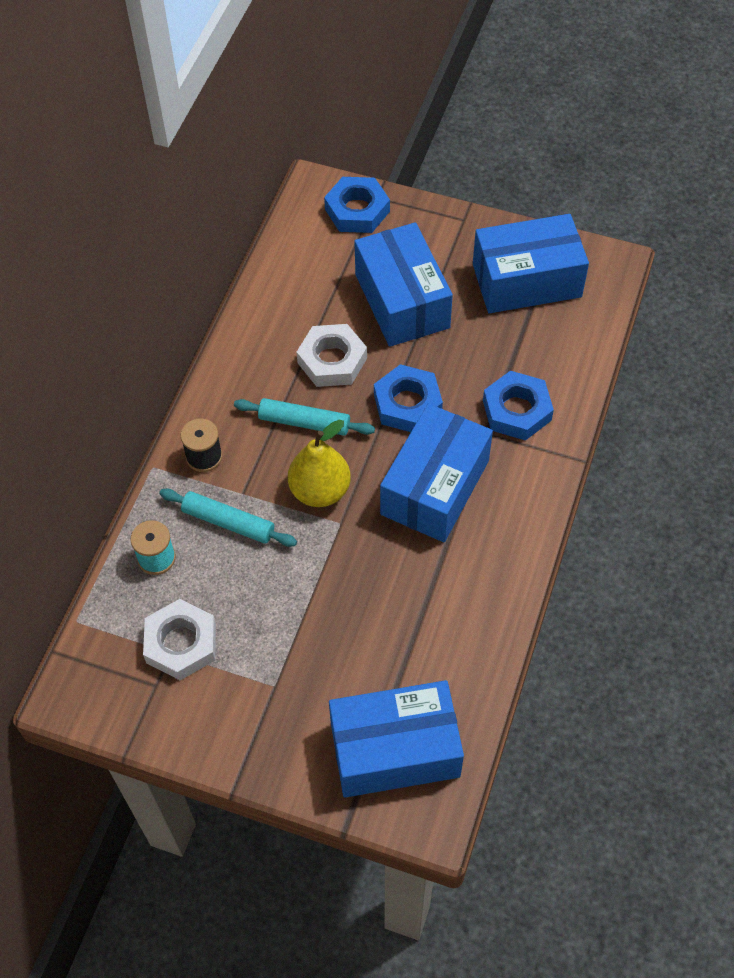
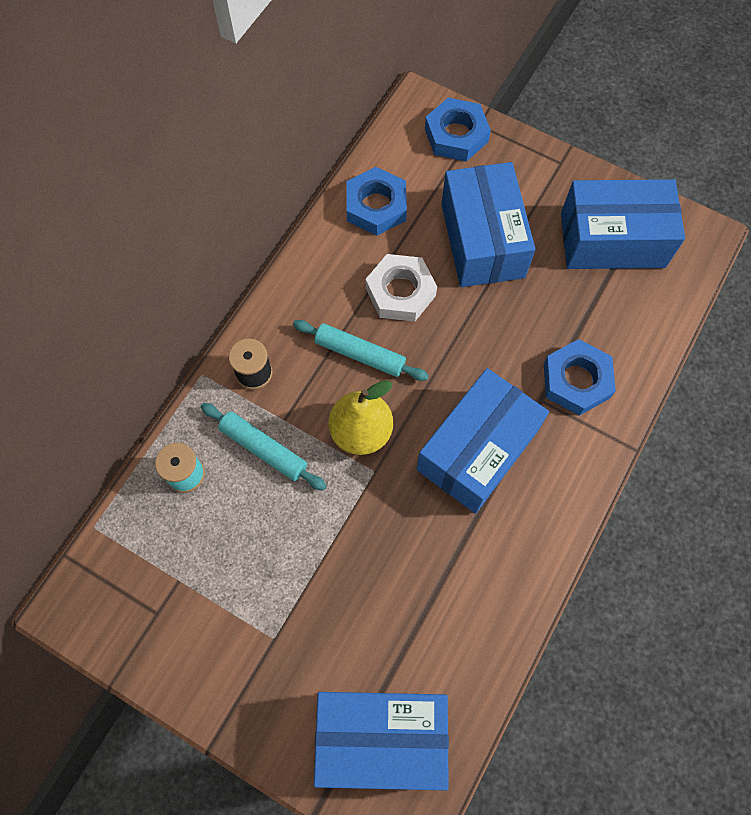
camera: 10 degrees right, 10 degrees up
(181, 643) = (191, 572): white nut -> none
(407, 404) = (467, 353): blue nut -> blue nut (376, 206)

